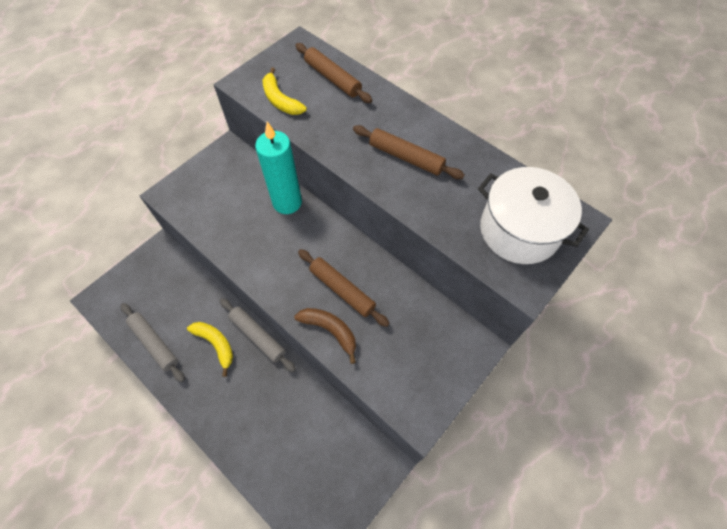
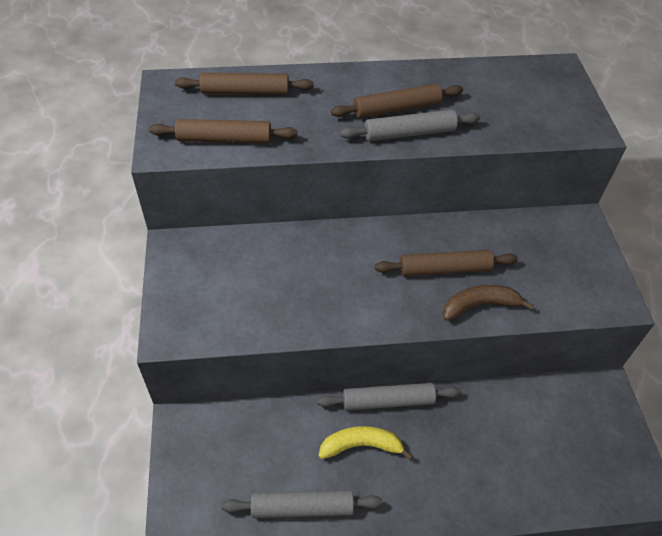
camera: 50 degrees left, 10 degrees down
(280, 100) = (224, 139): yellow banana -> brown rolling pin
(287, 202) = (301, 244): turquoise candle -> none
(389, 180) = (409, 133): none -> grey rolling pin
(519, 230) = (539, 100): white pot -> none

